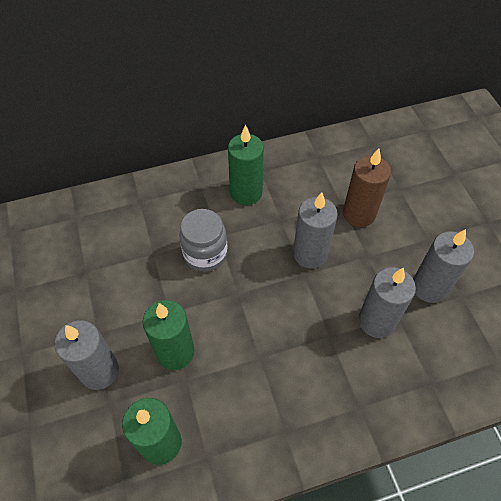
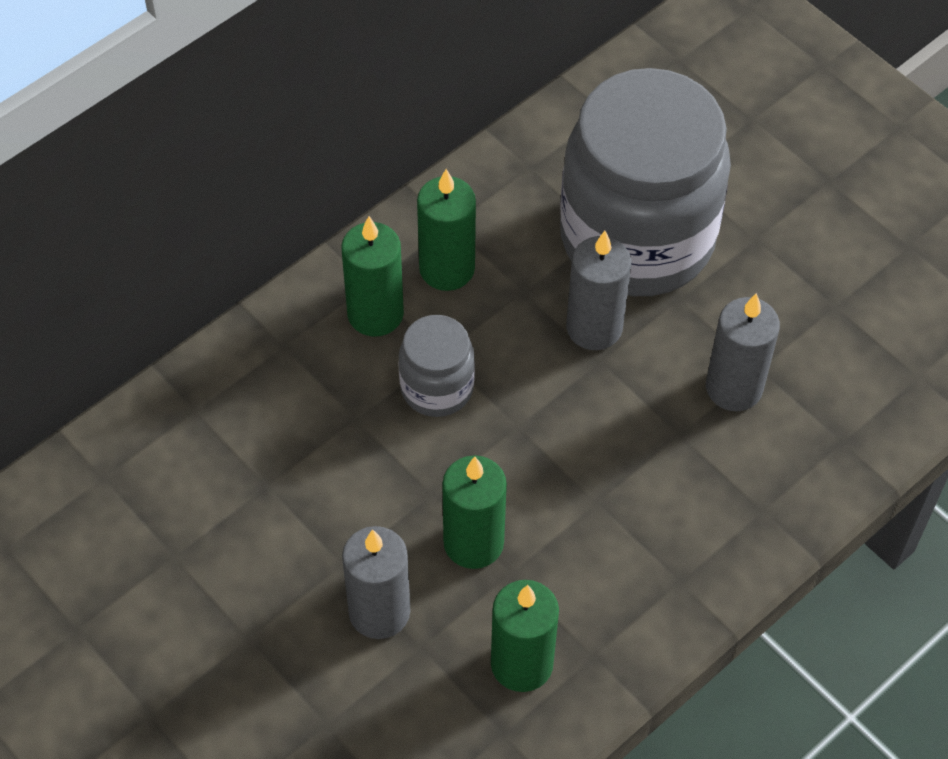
camera: 25 degrees left, 0 degrees up
(195, 202) = (375, 314): none -> green candle
(359, 214) = (637, 238): brown candle -> grey jar
(429, 287) = (785, 311): grey candle -> none

